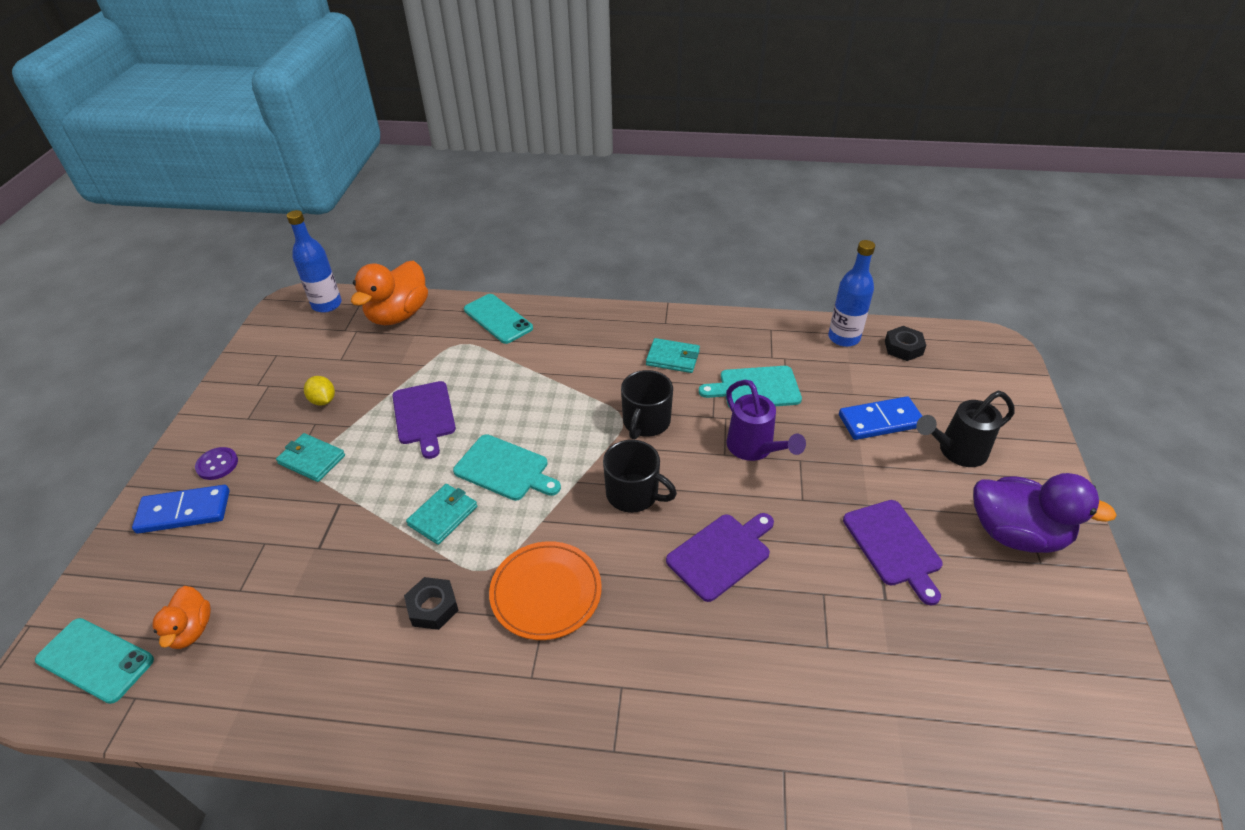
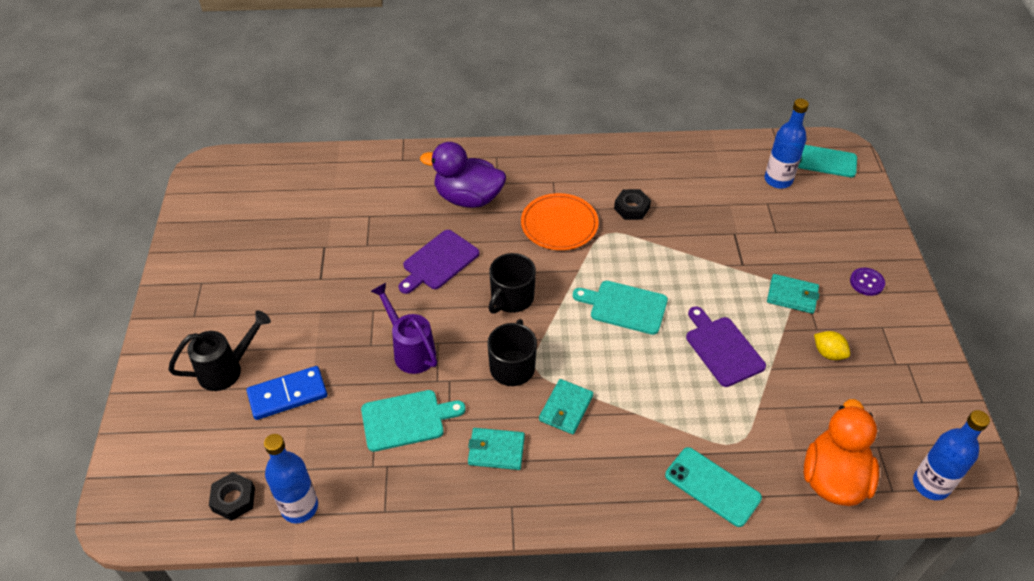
camera: 170 degrees right, 5 degrees up
(184, 512) = (855, 245): blue domino -> none
(191, 630) = (778, 180): orange duck -> blue bottle
(443, 516) = (656, 264): turquoise wallet -> turquoise wallet (566, 408)
(633, 494) = (511, 298): black mug -> black mug turned 75 degrees counterclockwise
(893, 546) = (308, 282): purple cutting board -> none
(1016, 534) = (209, 302): purple duck -> purple duck (468, 198)

